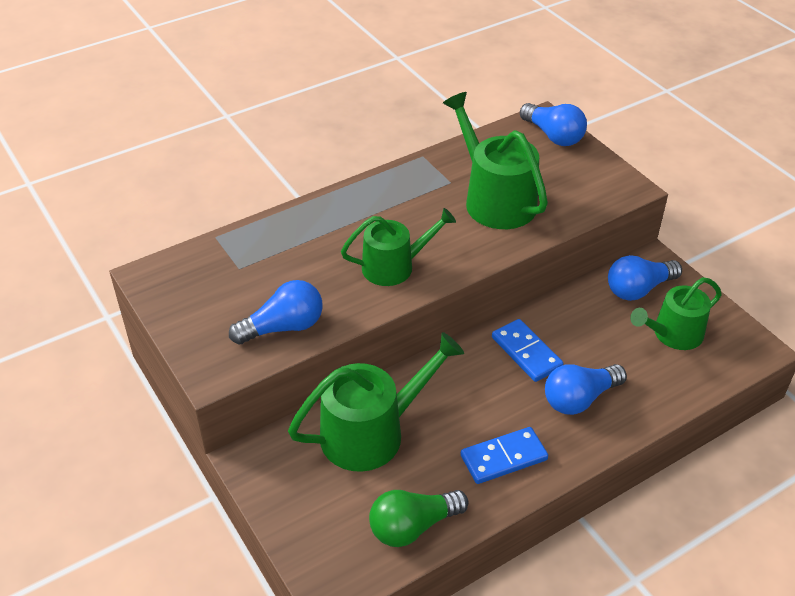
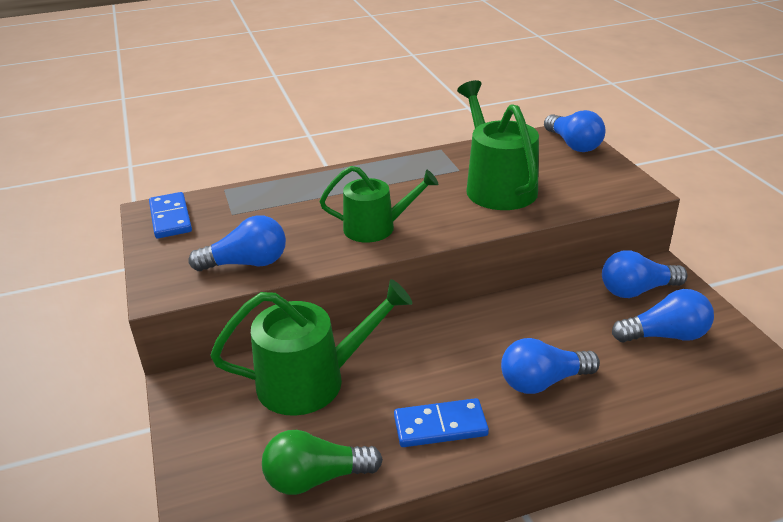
camera: 15 degrees right, 10 degrees down
(526, 352) = (498, 331): blue domino -> blue domino (170, 218)
(673, 334) = (665, 335): green watering can -> blue light bulb

